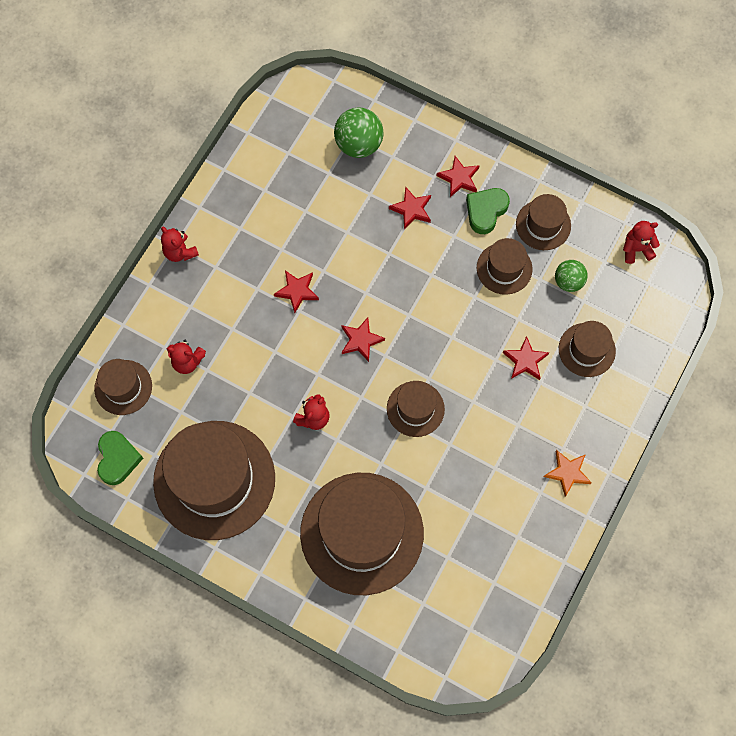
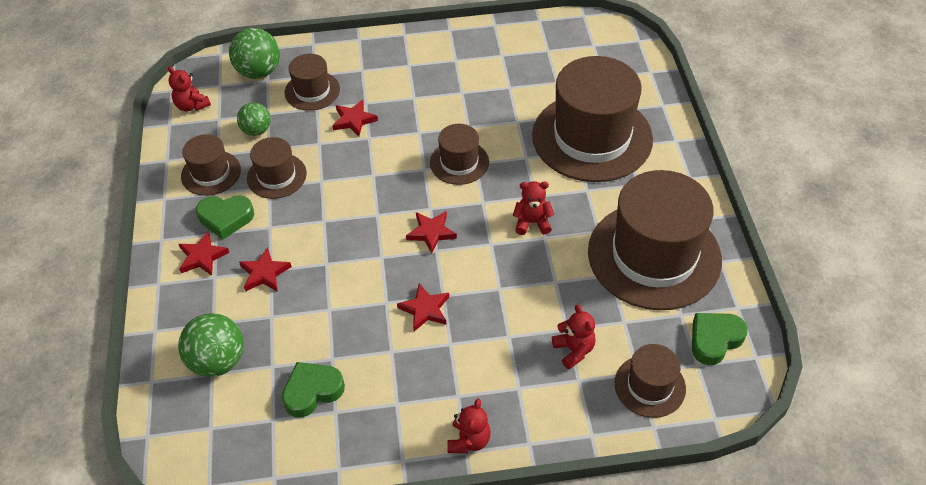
camera: 125 degrees left, 20 degrees down
(290, 185) = (312, 391): none -> green heart
(567, 473) = (426, 53): orange star -> none
(643, 322) = (259, 72): none -> green ball

